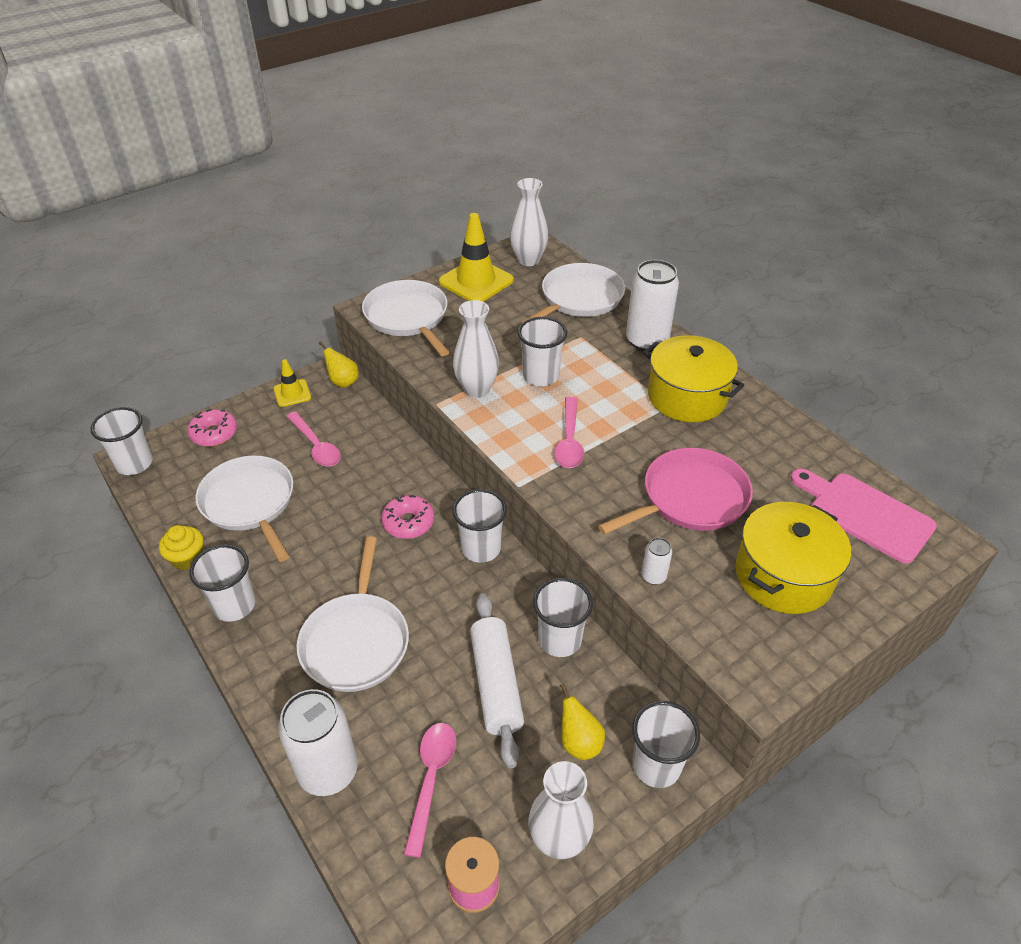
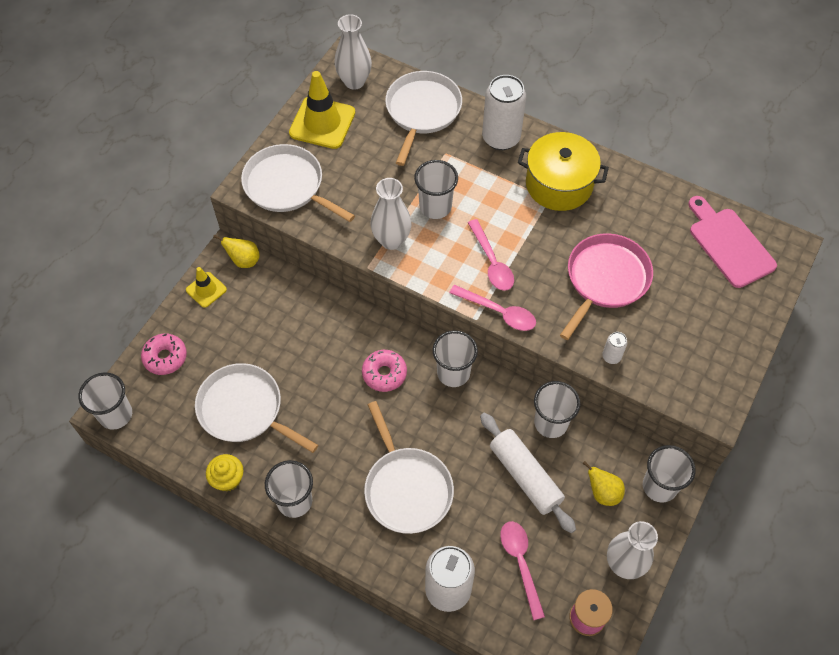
camera: 25 degrees left, 15 degrees up
(316, 446) = (263, 334): pink spoon -> pink spoon (498, 312)
(783, 575) = (696, 319): yellow pot -> none
(865, 514) = (729, 244): pink cutting board -> pink cutting board turned 45 degrees clockwise

